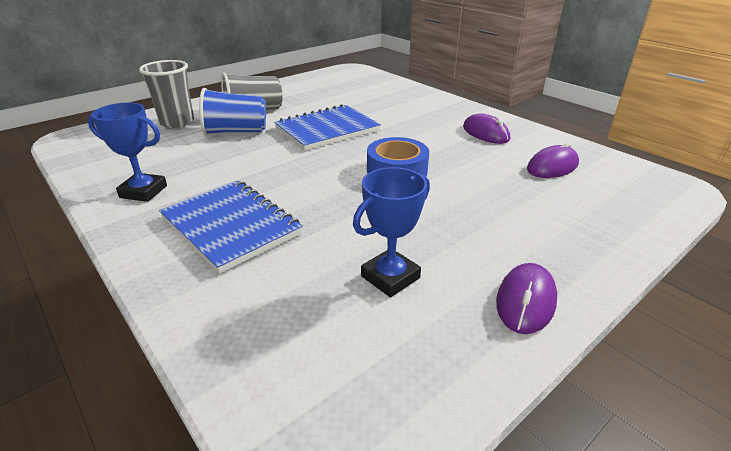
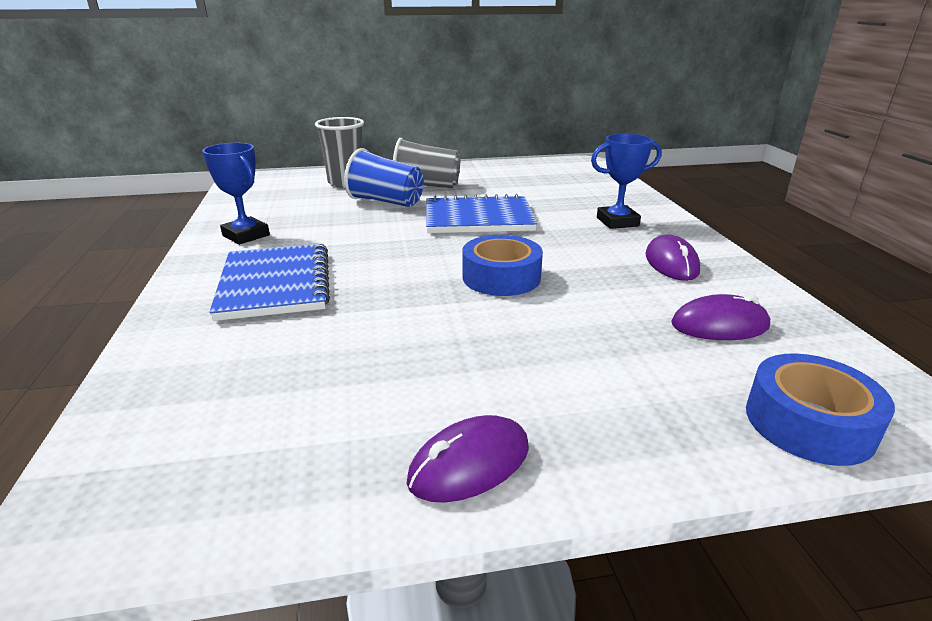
camera: 30 degrees right, 5 degrees down
(390, 277) = (354, 380): blue trophy -> blue trophy (617, 222)
(646, 209) = (808, 423): none -> blue tape

